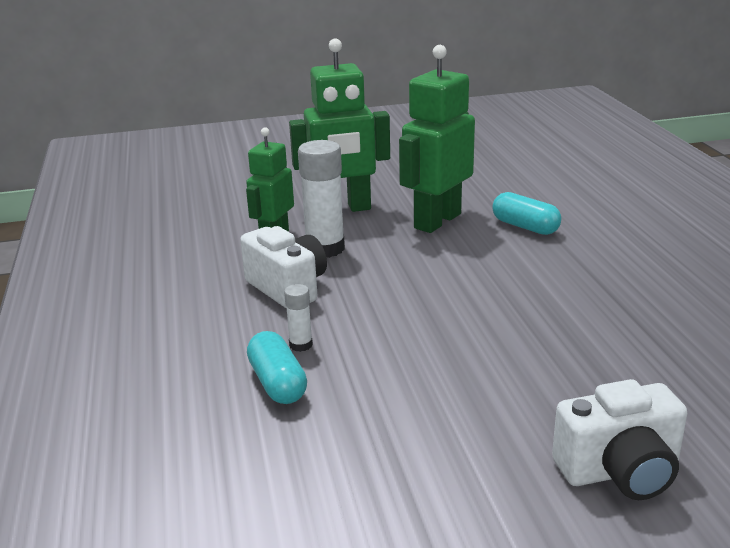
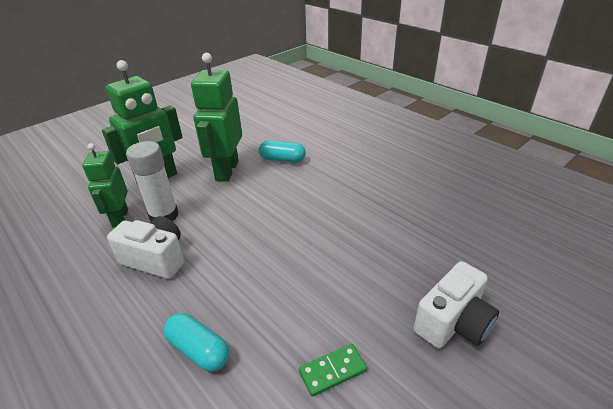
camera: 30 degrees left, 10 degrees up
(301, 345) = (195, 307): white glue stick -> none
(414, 455) = (332, 371): none -> green domino

